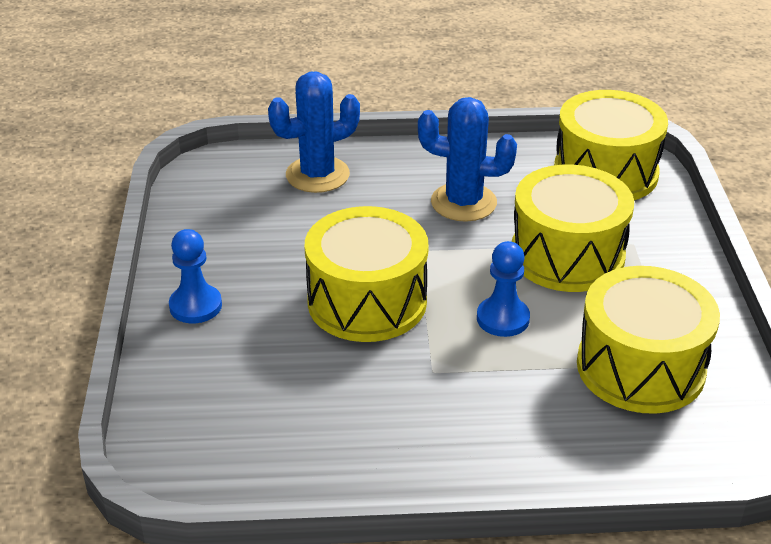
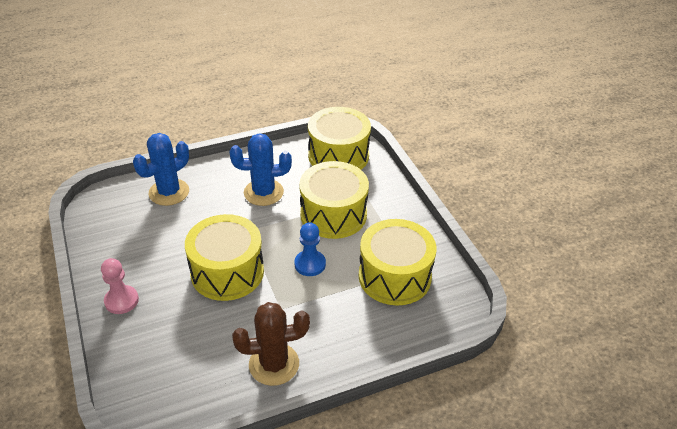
camera: 20 degrees left, 5 degrees up
(195, 306) = (121, 300): blue pawn -> pink pawn
(393, 448) = (274, 364): none -> brown cactus

